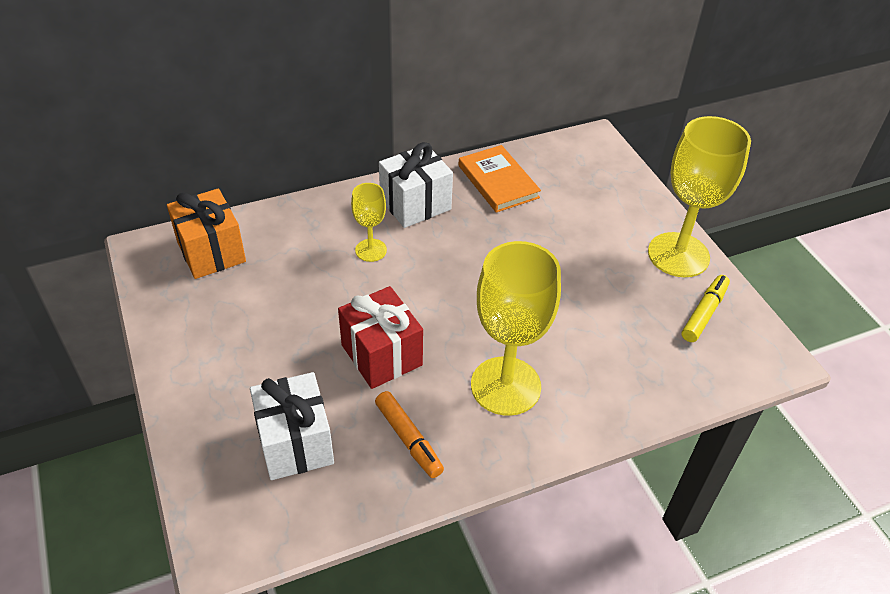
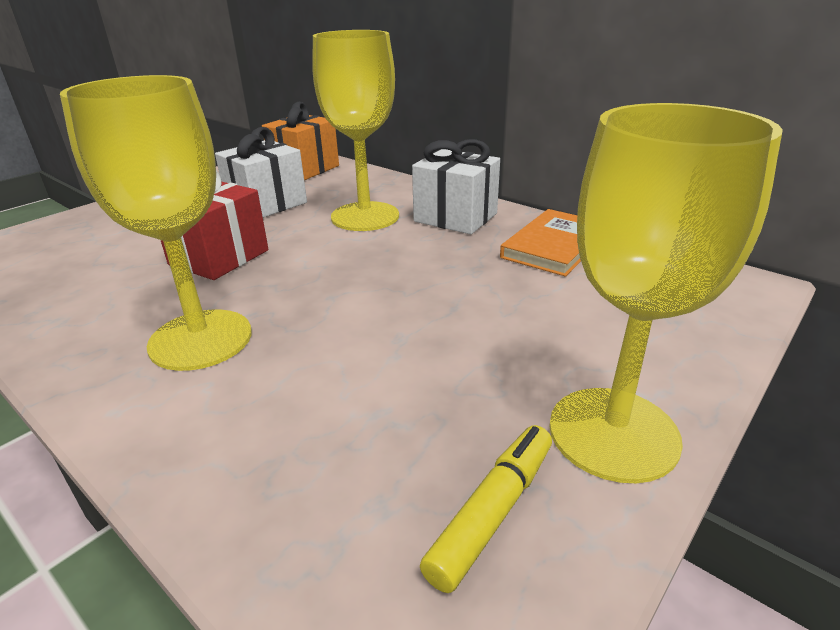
camera: 65 degrees right, 15 degrees down
(295, 443) = (87, 251): white gift -> white gift (267, 204)
(371, 250) = (365, 216): yellow goblet -> yellow goblet, size x1.96
(408, 439) = (97, 301): orange marker -> none
(704, 313) = (493, 512): yellow marker -> yellow marker turned 60 degrees counterclockwise

